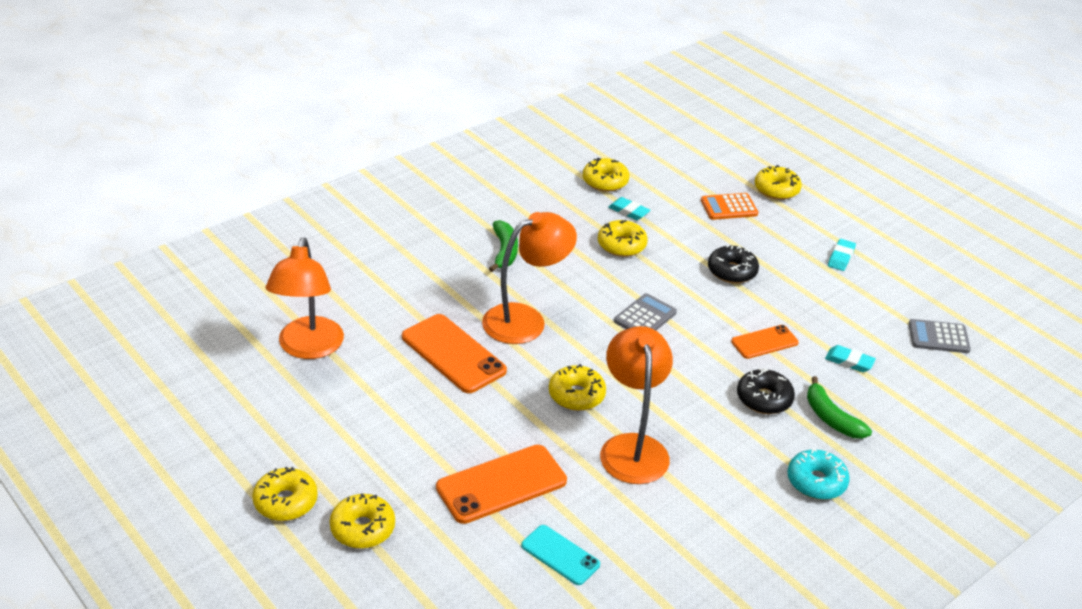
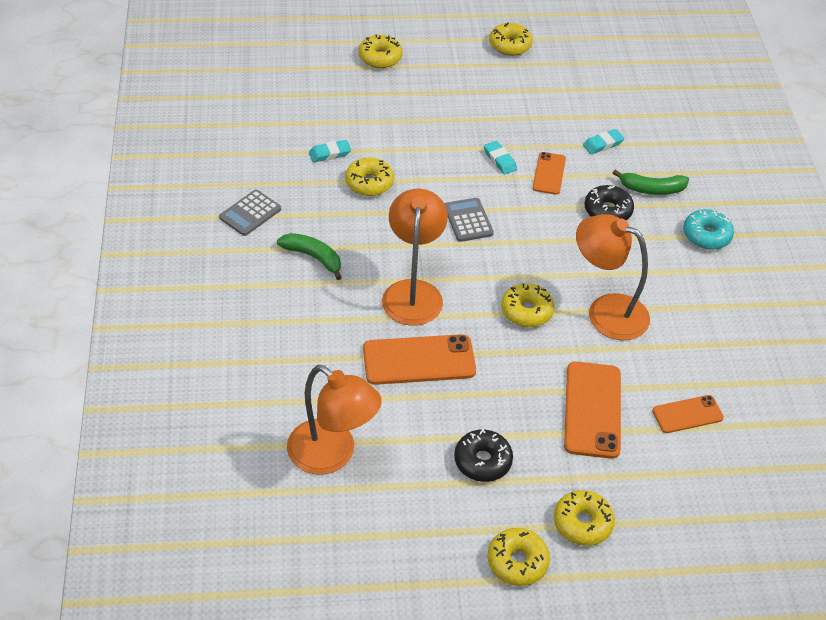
camera: 55 degrees left, 10 degrees up
(560, 555) = (687, 414): turquoise phone -> orange phone
(605, 181) = (276, 144): yellow donut -> yellow donut (510, 45)
(729, 207) = (377, 96): orange calculator -> none
(732, 271) = (456, 141): black donut -> black donut (482, 461)
(841, 257) = (490, 76): turquoise eraser -> turquoise eraser (500, 160)
(938, 337) = (612, 86): grey calculator -> grey calculator (250, 213)

